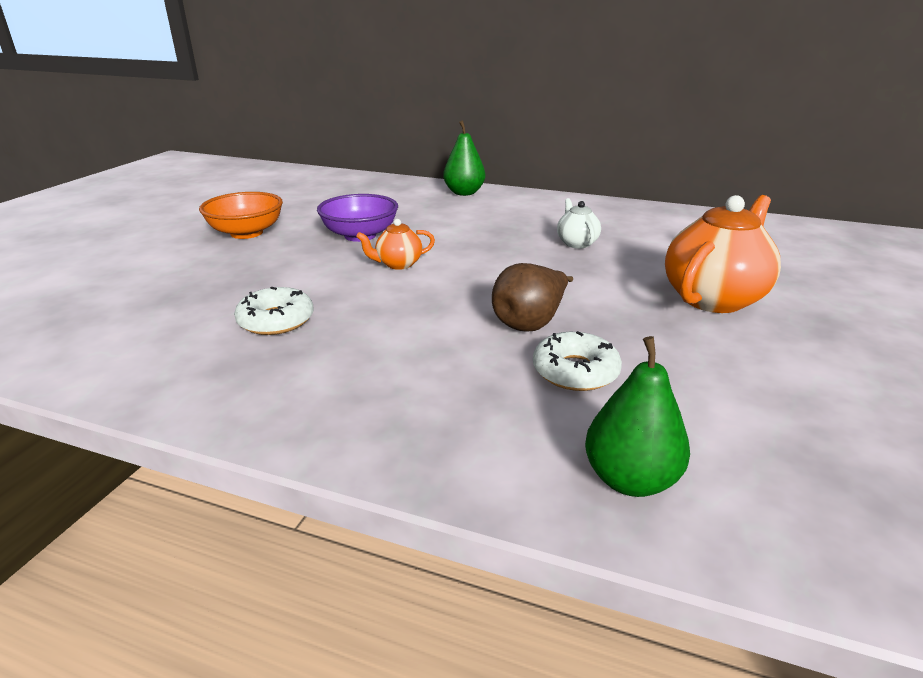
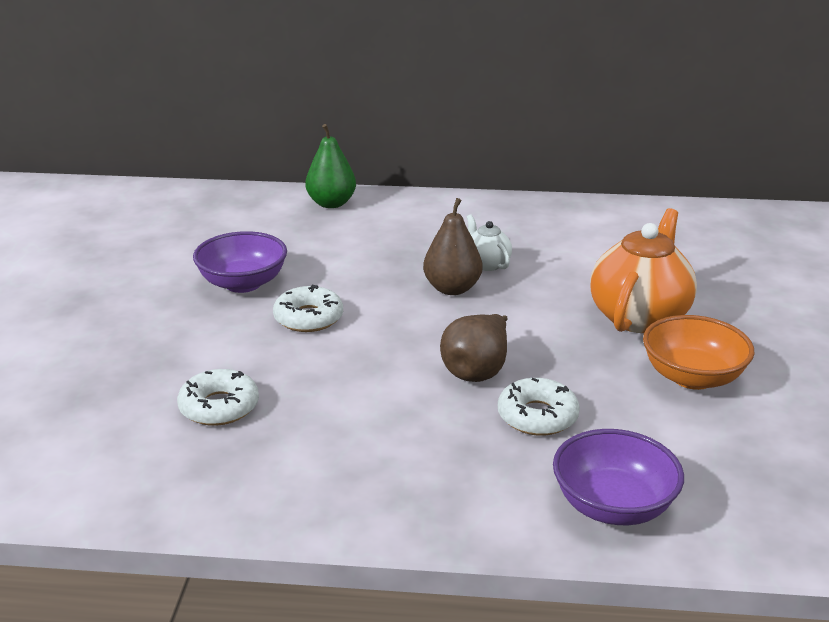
camera: 15 degrees left, 0 degrees up
(246, 233) = (103, 297): orange bowl -> orange bowl (692, 377)
(398, 264) = (308, 318): orange teapot -> white donut
(536, 257) = (452, 289): none -> brown pear
(630, 479) = (613, 506): green pear -> purple bowl

